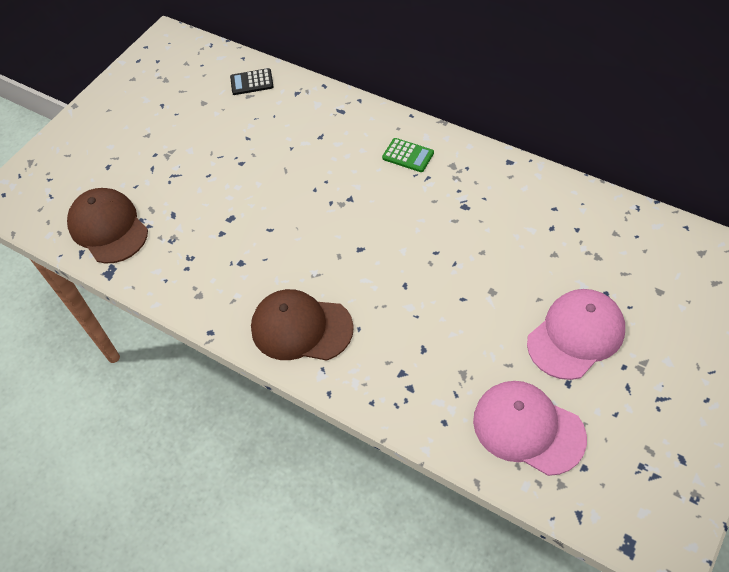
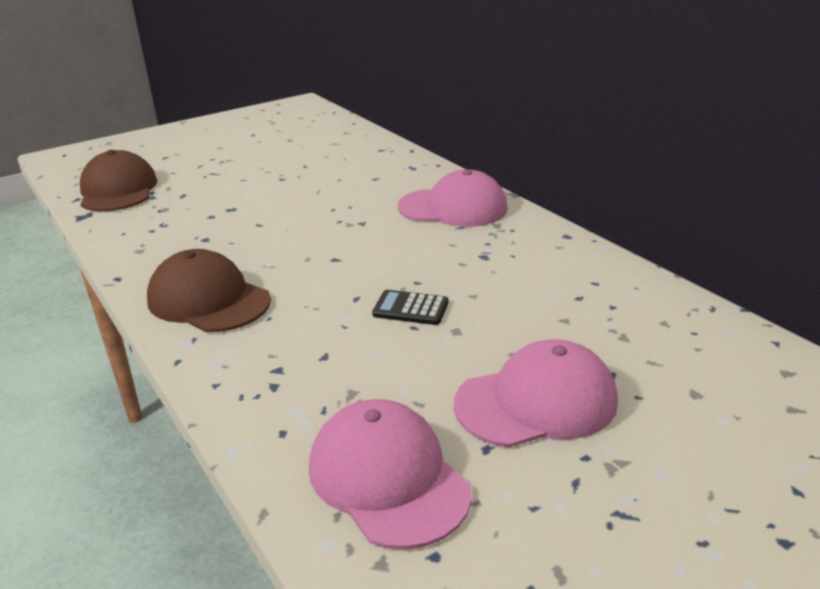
camera: 20 degrees right, 25 degrees down
(252, 82) = (346, 137): black calculator -> black calculator (410, 309)
(408, 155) = (453, 208): green calculator -> pink cap

